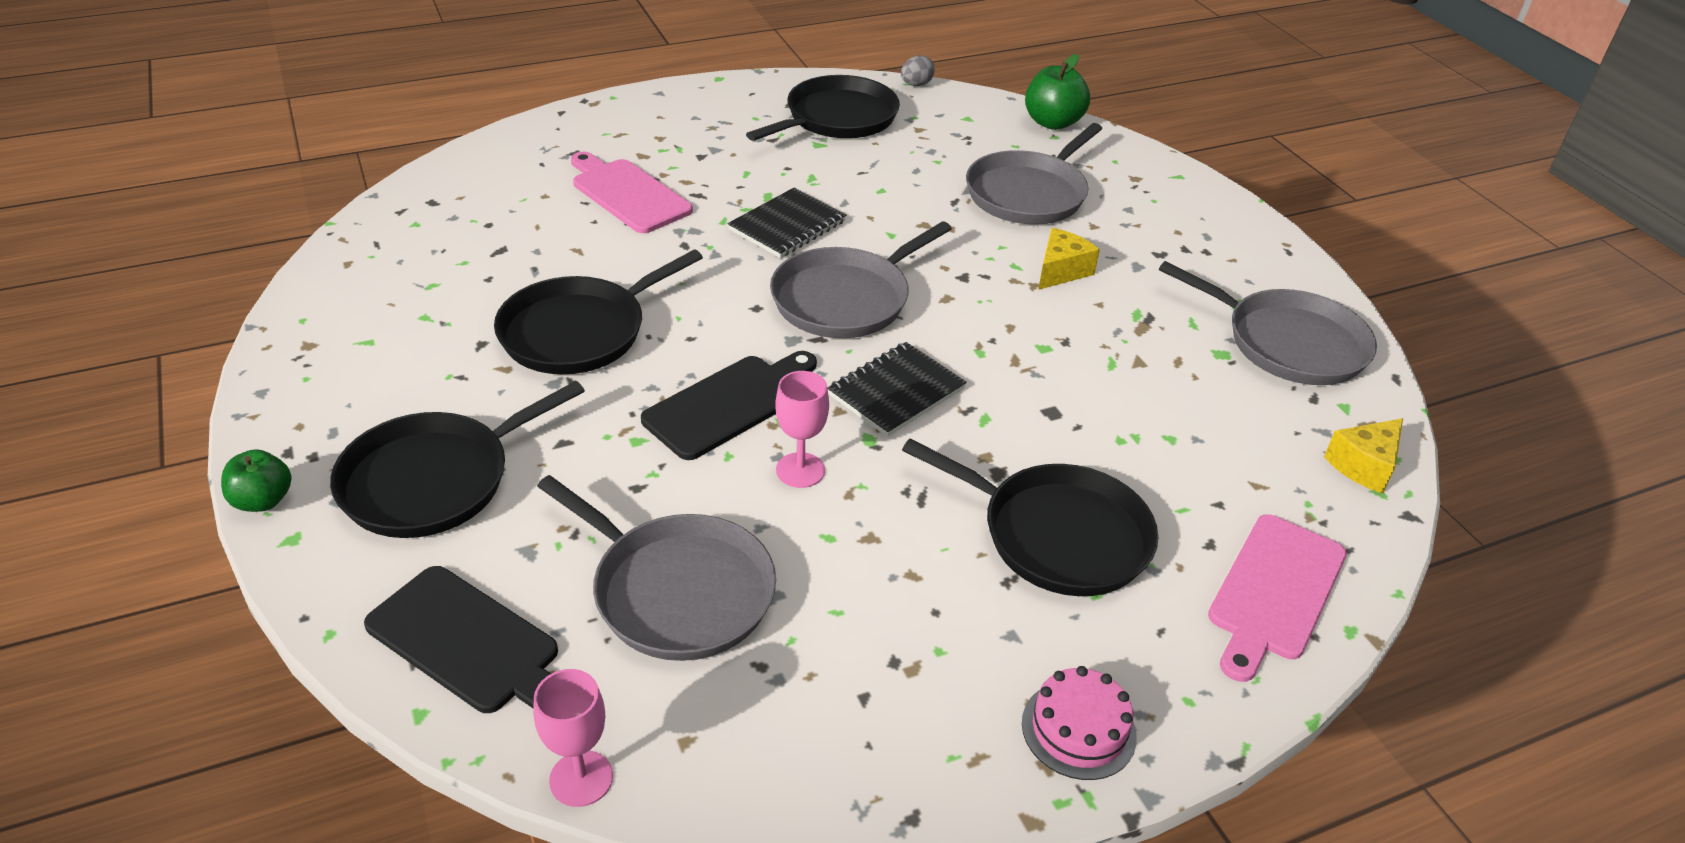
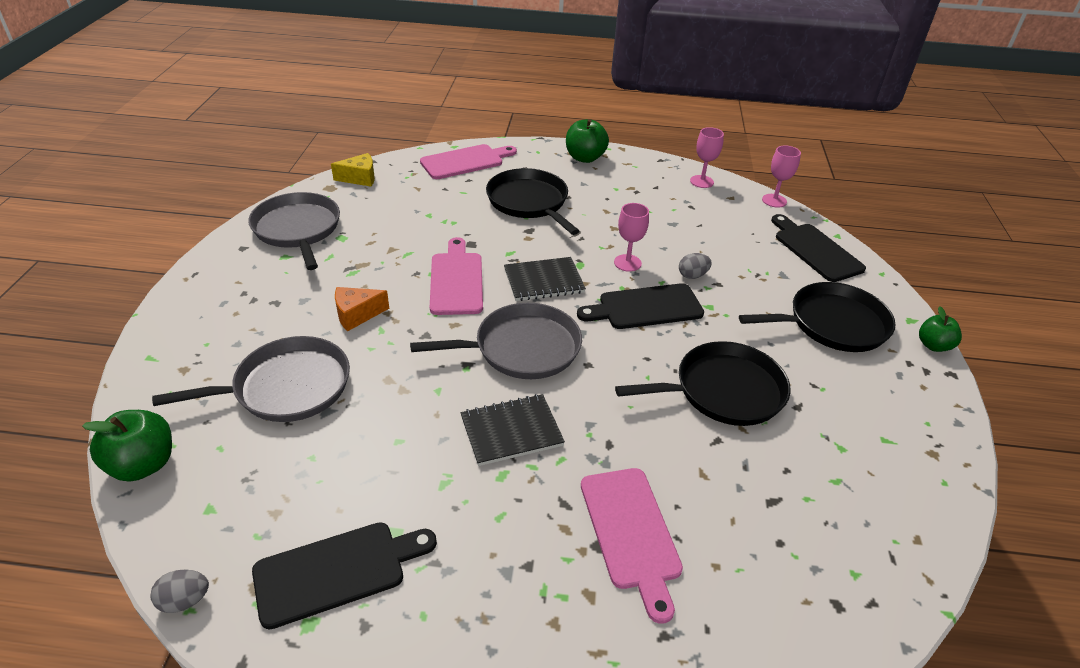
camera: 150 degrees left, 0 degrees up
(677, 591) = (715, 238): grey pan -> none
(685, 487) = (692, 275): none -> grey egg
(774, 771) = (701, 181): none -> pink goblet
(837, 118) = (337, 571): black pan -> black cutting board
(1006, 350) = (456, 280): none -> pink cutting board
(1061, 271) = (357, 315): yellow cheese -> orange cheese
(1078, 729) = (585, 158): pink cake -> green apple

